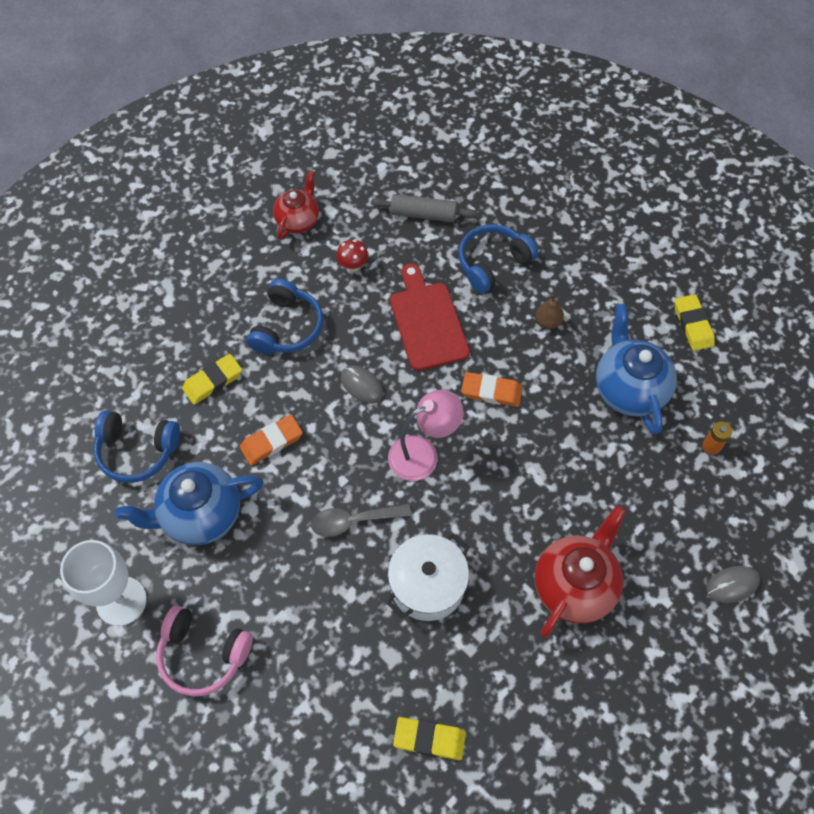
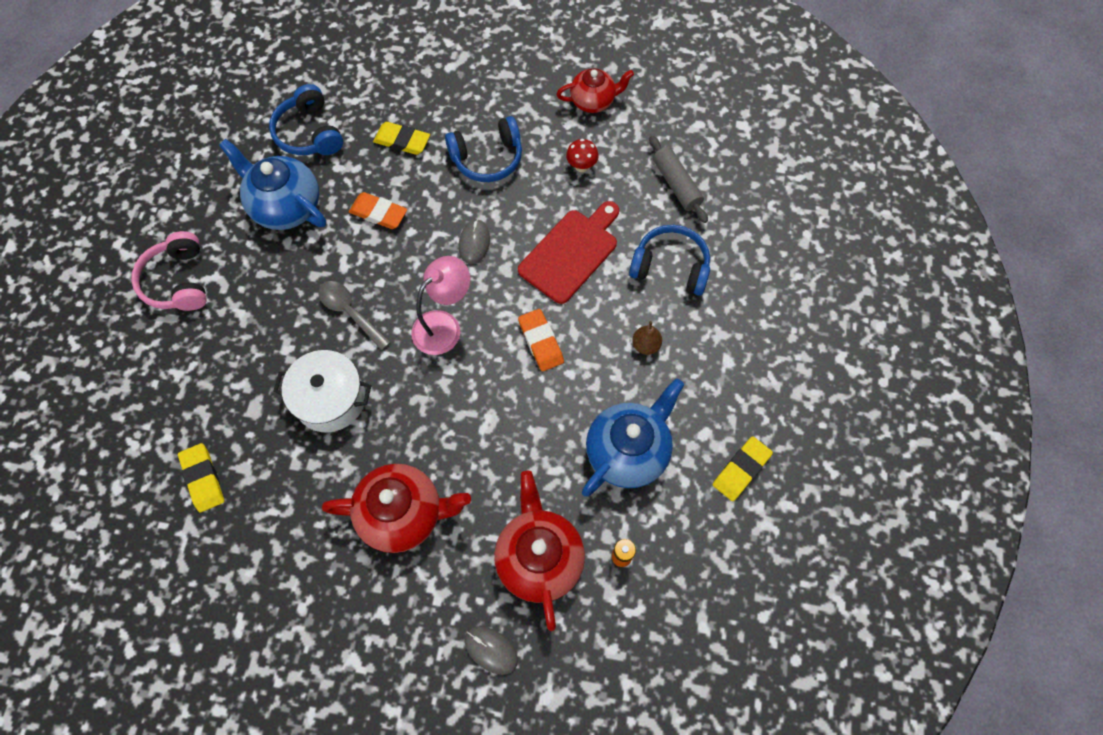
camera: 55 degrees right, 5 degrees up
(121, 601) = (187, 203): white goblet -> none
(423, 454) = (444, 325): pink lamp -> pink lamp turned 75 degrees counterclockwise
(677, 504) = (539, 558): none -> red teapot

